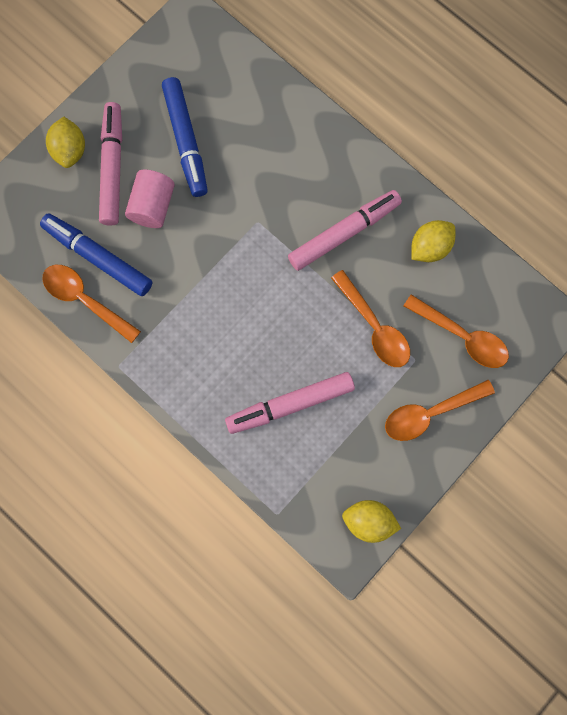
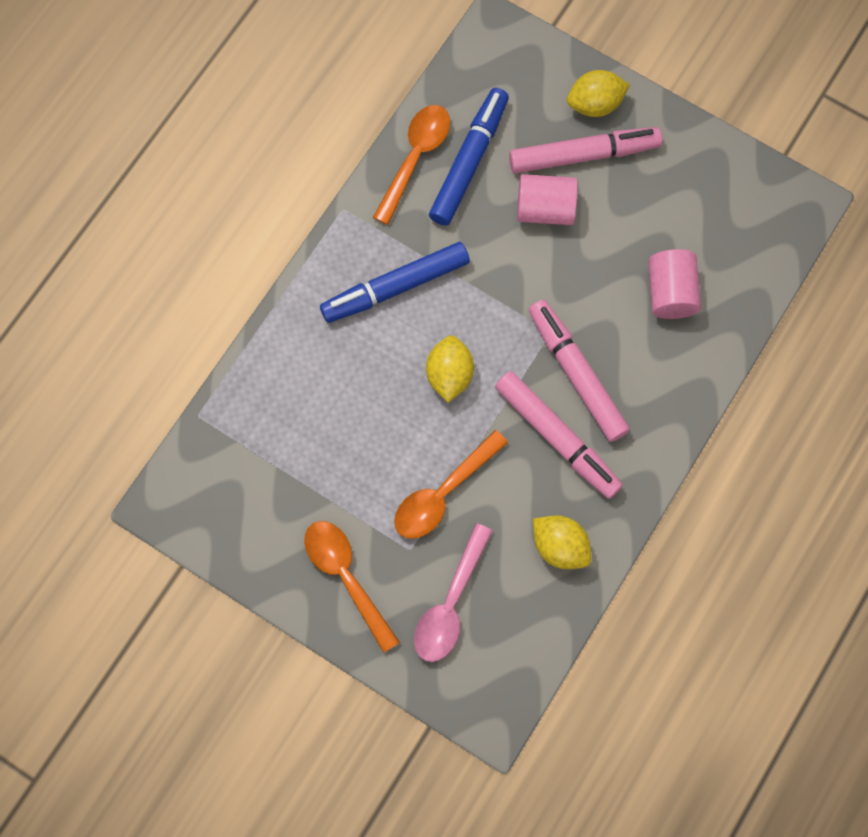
camera: 80 degrees right, 5 degrees down
(186, 140) = (637, 230): blue marker -> blue marker (396, 287)
(242, 127) = (670, 292): none -> pink cylinder
(291, 404) = (330, 410): pink marker -> pink marker (577, 375)
(368, 520) = (205, 522): yellow lemon -> yellow lemon (449, 375)
(462, 336) = (450, 604): orange spoon -> pink spoon

